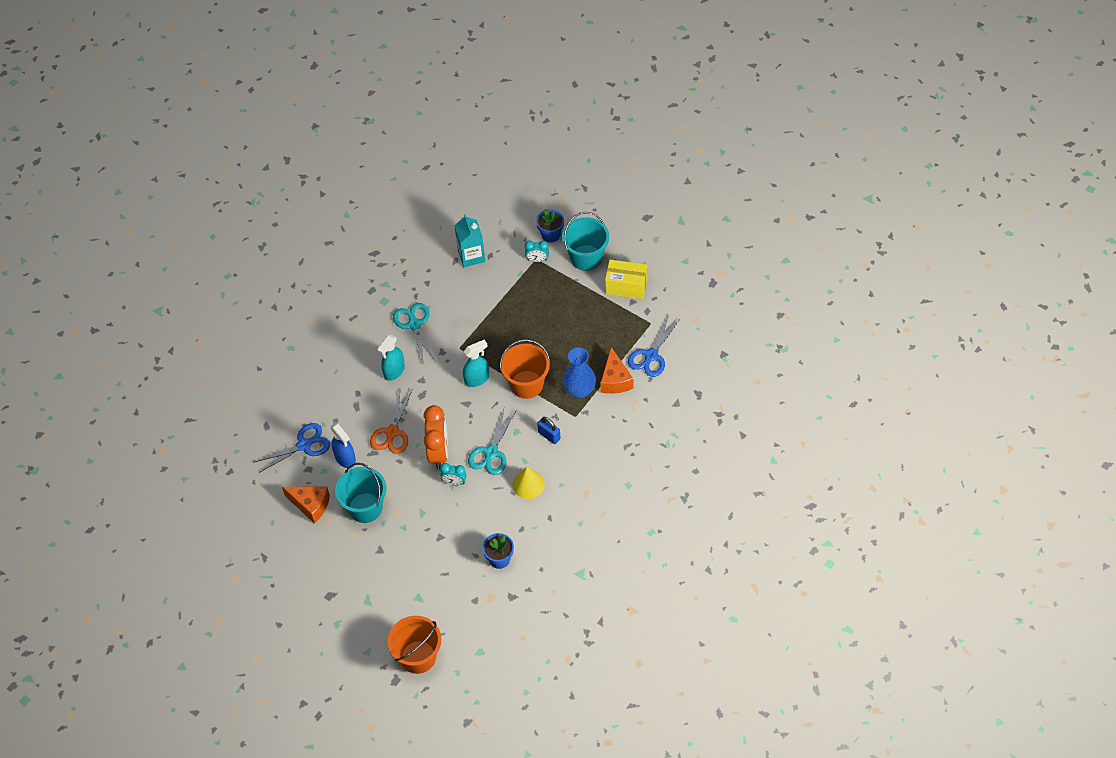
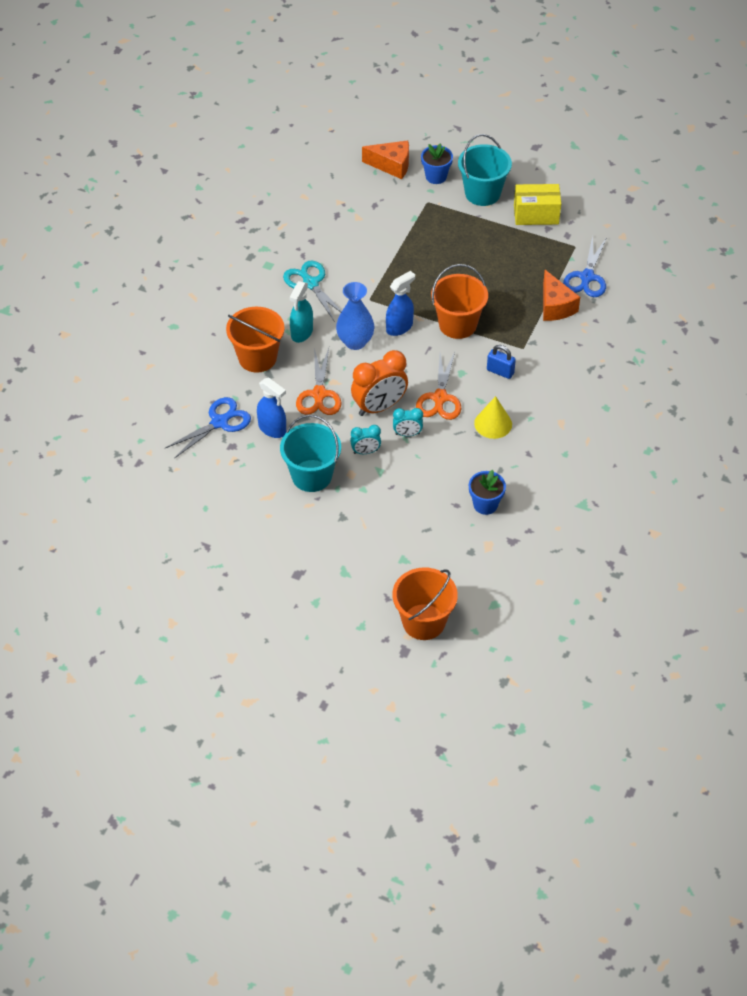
camera: 15 degrees left, 5 degrees down
(311, 505) = (246, 483): orange cheese -> orange cheese (391, 165)
(351, 389) = (257, 358): none -> orange bucket
(438, 453) = (379, 407): orange clock -> orange clock turned 75 degrees clockwise
(471, 256) = (353, 208): turquoise carton -> none
(477, 379) = (399, 327): turquoise spray bottle -> blue spray bottle
(491, 453) = (440, 398): turquoise scissors -> orange scissors
(537, 260) = (429, 202): turquoise clock -> turquoise clock (365, 451)
(579, 390) = (519, 322): blue vase -> blue vase (355, 342)

